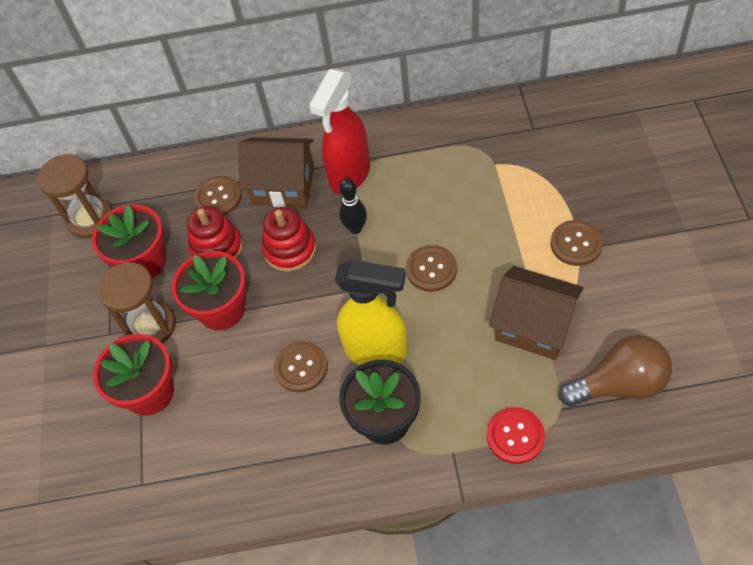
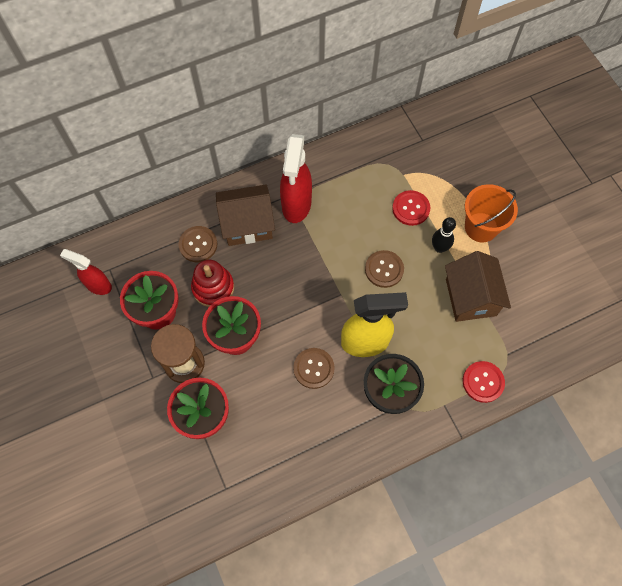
camera: 25 degrees left, 10 degrees up
(91, 219) = (98, 285): brown hourglass -> red spray bottle
(290, 250) = (271, 276): red stacking toy -> none
(355, 228) = (316, 248): black bowling pin -> black bowling pin (439, 248)
(490, 205) = (411, 208): none -> red button
(534, 326) = (470, 297): brown house -> brown house turned 75 degrees clockwise
(576, 244) = (481, 227): brown button -> orange bucket
(619, 384) = (540, 327): brown light bulb -> none

